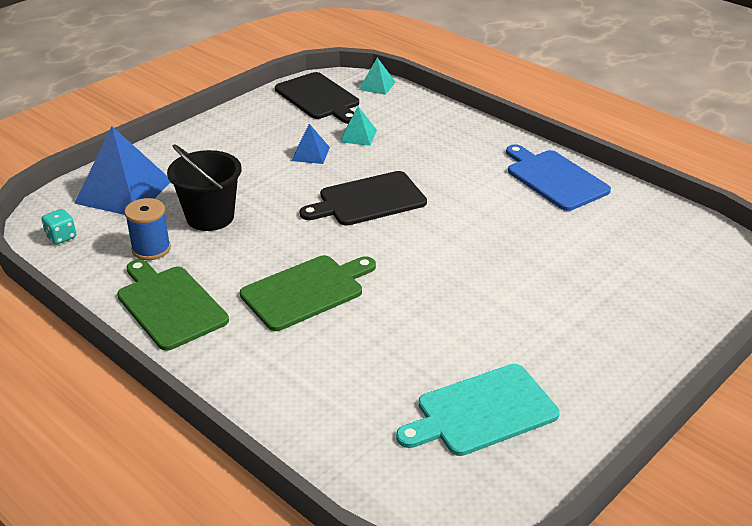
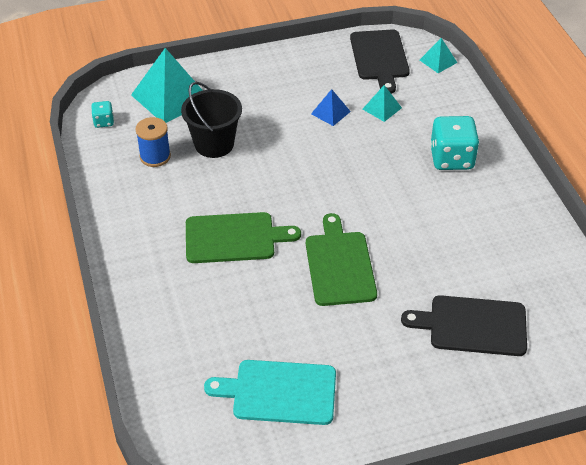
camera: 30 degrees right, 10 degrees up
(124, 191) = (171, 97): blue pyramid -> turquoise pyramid
(169, 305) = (135, 209): green cutting board -> green cutting board (339, 265)
(368, 200) = (341, 174): black cutting board -> black cutting board (472, 325)
(460, 154) = (451, 159): none -> turquoise dice
(554, 178) = (511, 213): blue cutting board -> none

